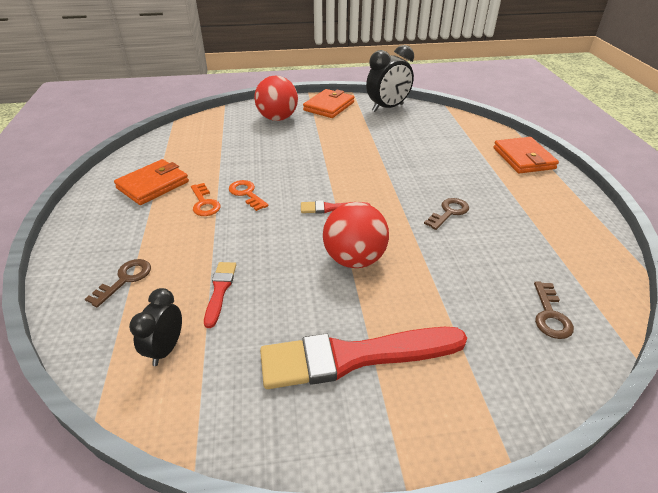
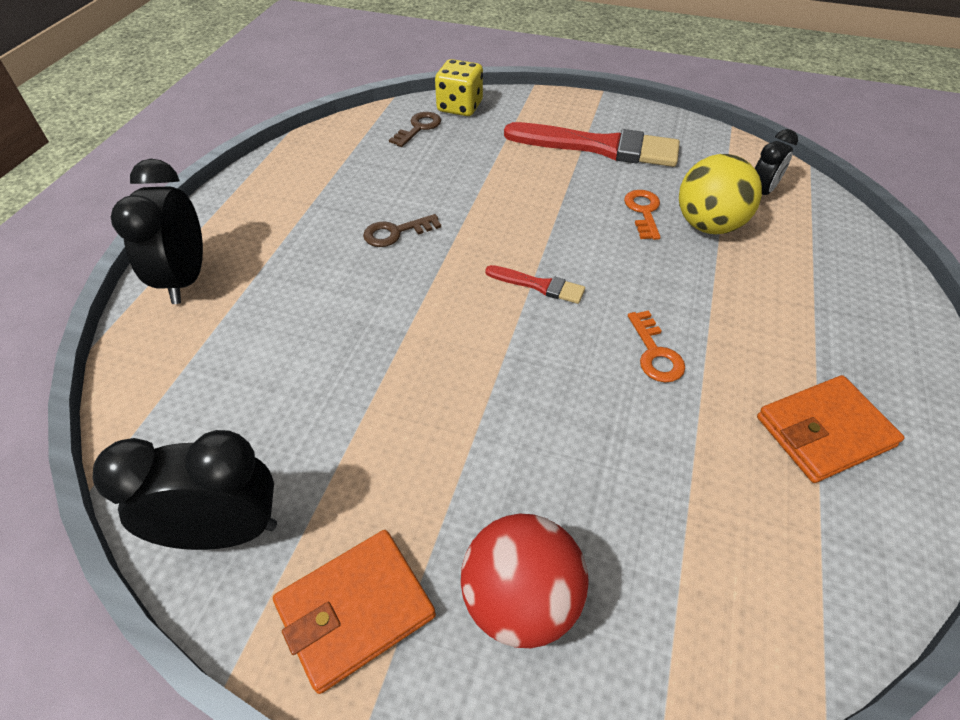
camera: 155 degrees left, 10 degrees up
(125, 279) = (821, 267): brown key -> none
(204, 203) = (726, 355): orange key -> orange key (643, 212)
(220, 290) = (708, 225): red brush -> yellow ball
(354, 259) = (551, 214): red ball -> none
(523, 158) = (186, 279): orange wallet -> black clock
(550, 367) = (460, 107): none -> yellow dice

